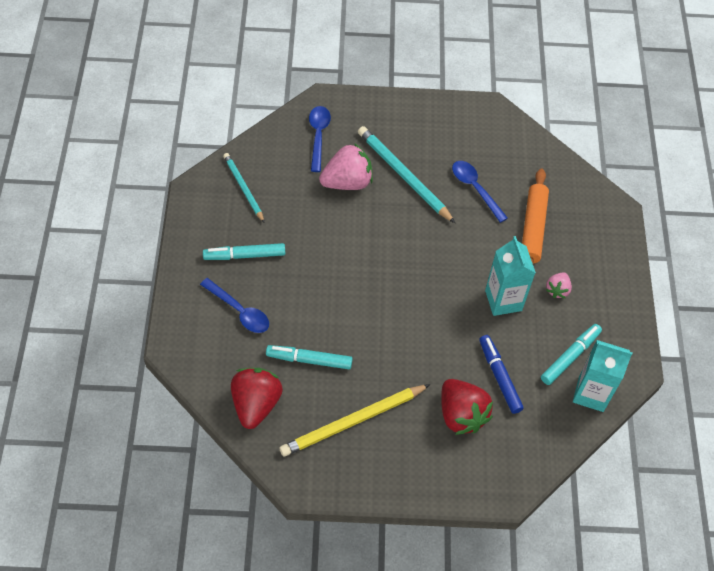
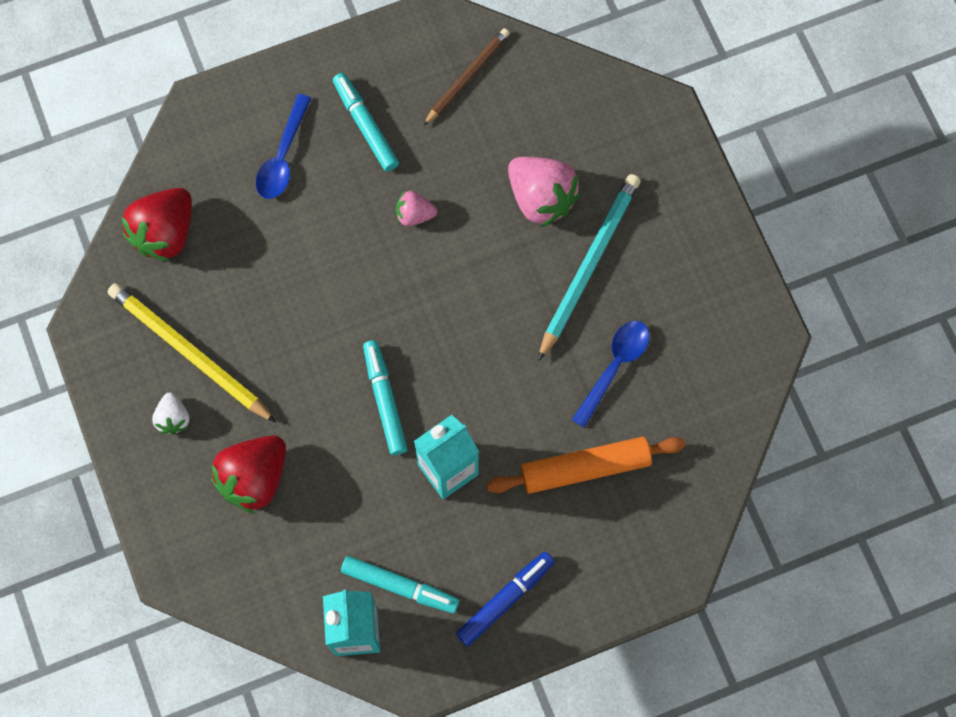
camera: 70 degrees right, 15 degrees up
(243, 188) = (467, 77): turquoise pencil -> brown pencil
(256, 404) = (165, 233): red strawberry -> red strawberry turned 135 degrees clockwise
(309, 360) = (251, 267): turquoise marker -> turquoise marker (385, 400)
(318, 136) = (599, 130): blue spoon -> none
(396, 450) = (173, 418): none -> white strawberry
(499, 376) = (330, 505): blue marker -> blue marker (505, 599)
(557, 290) = (498, 535): pink strawberry -> pink strawberry (414, 214)

